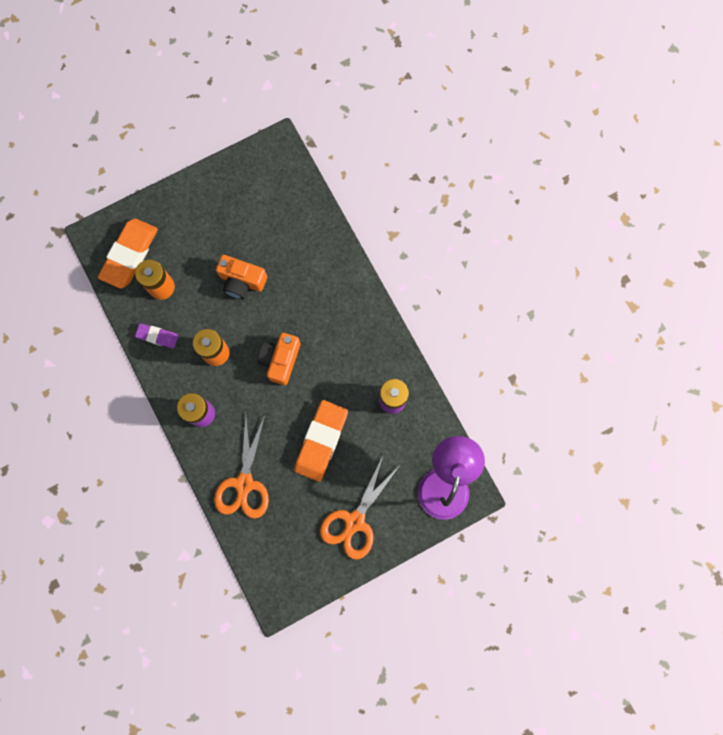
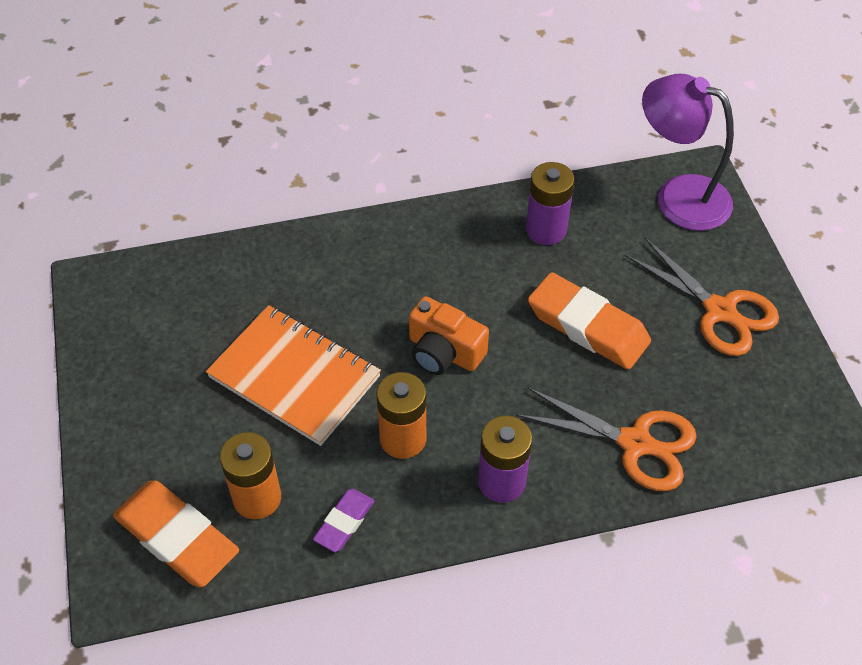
camera: 75 degrees left, 25 degrees down
(242, 281) = (294, 377): orange camera -> orange notebook

